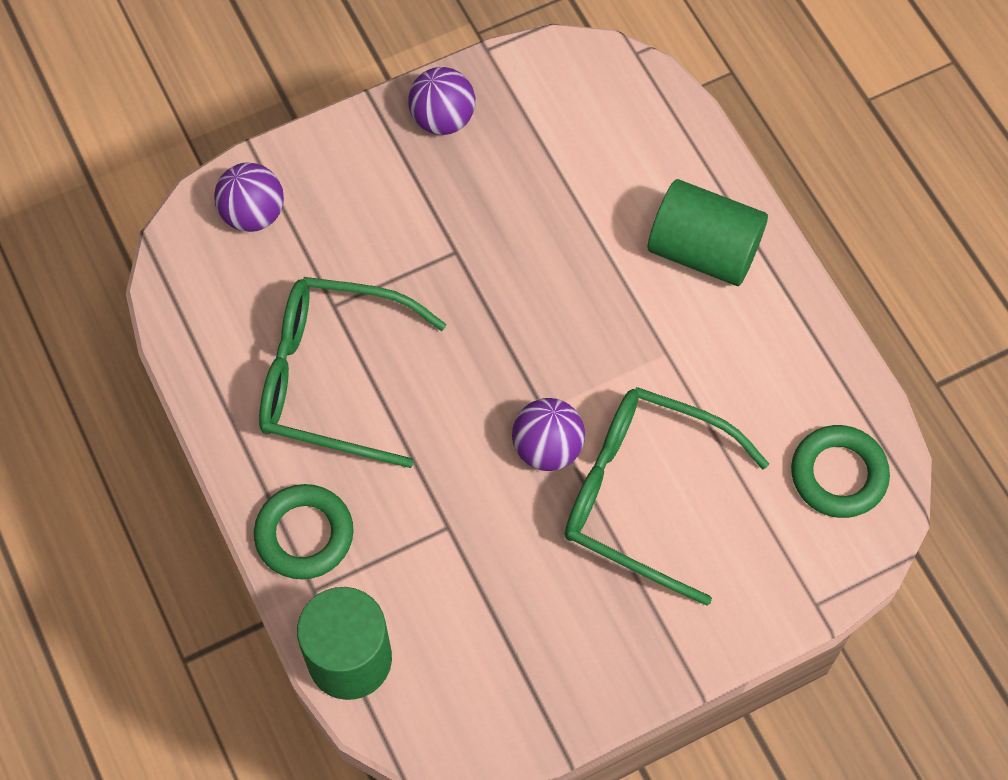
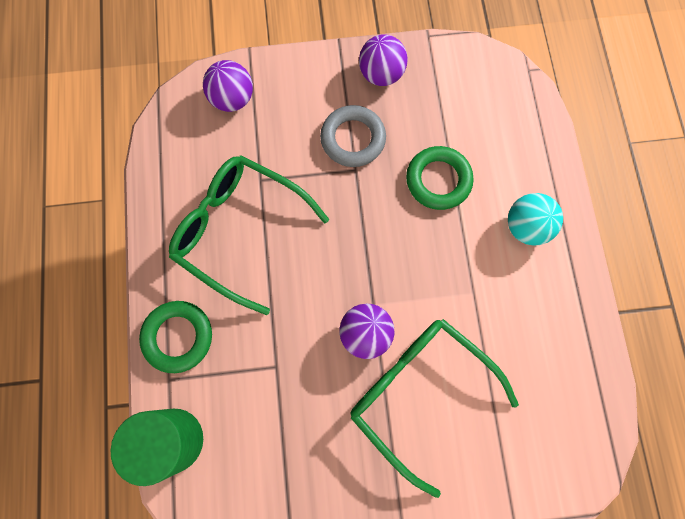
camera: 20 degrees right, 10 degrees up
(437, 214) = (353, 139): none -> grey ring
(703, 251) = (526, 227): green cylinder -> turquoise ball
(838, 475) = (566, 430): green ring -> green ring (438, 180)

